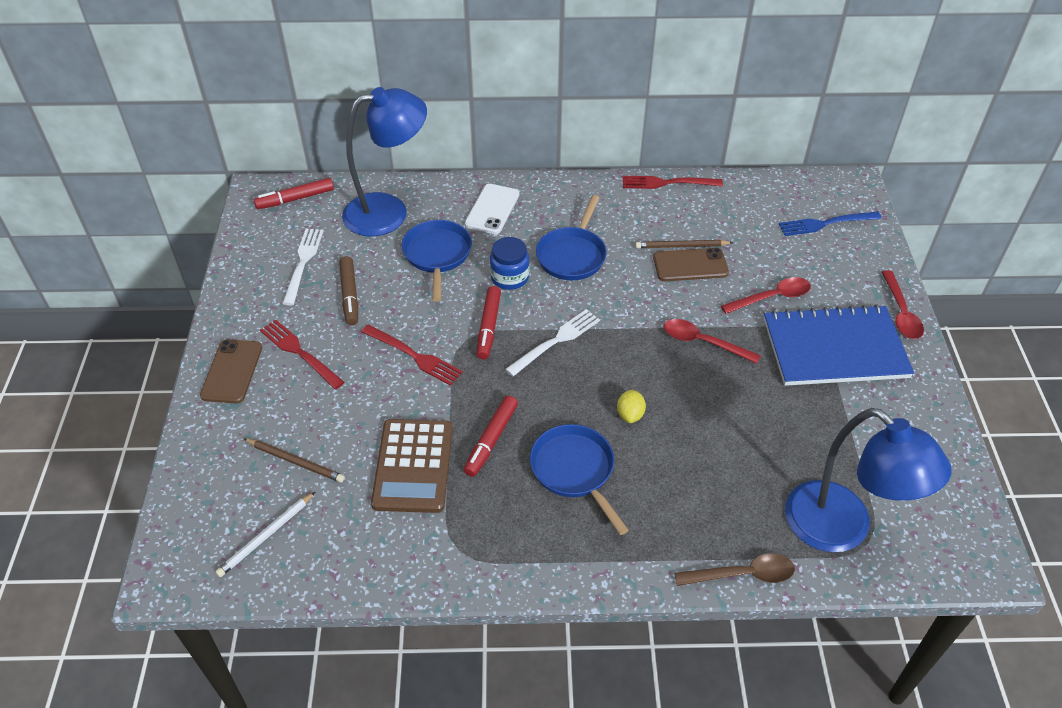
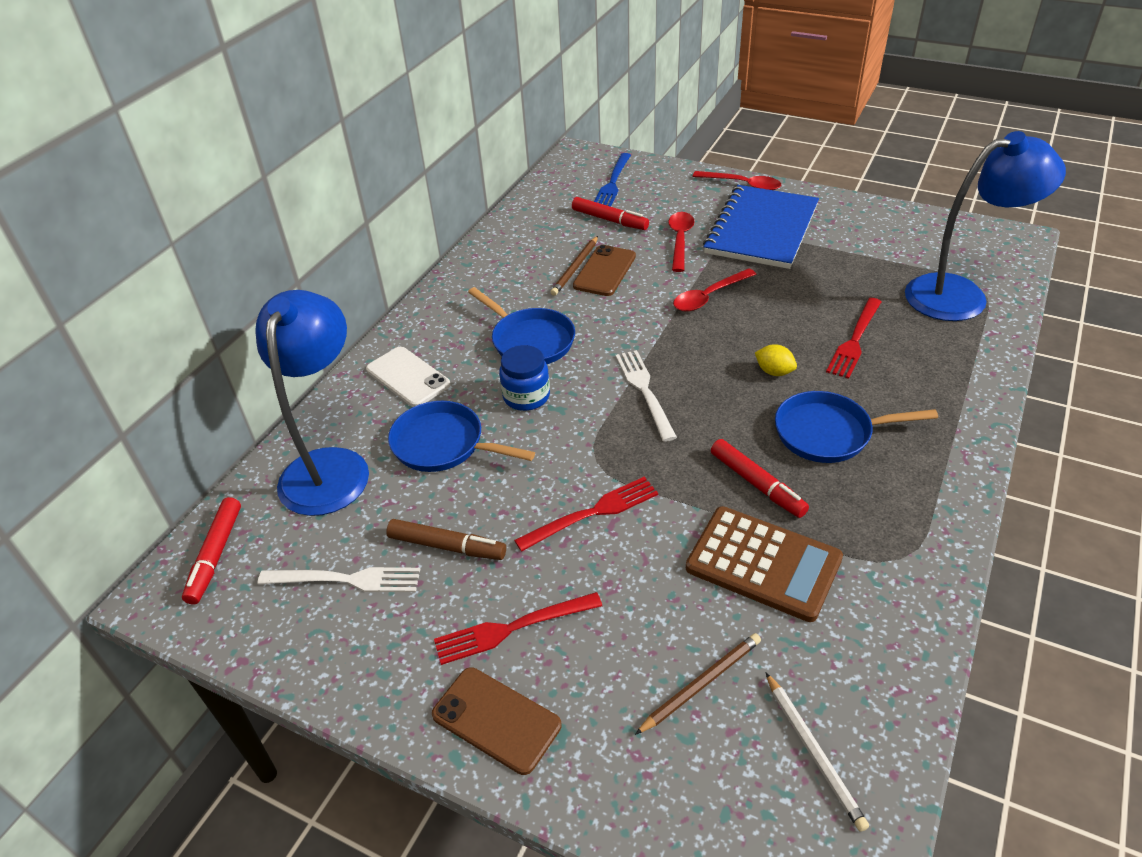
camera: 60 degrees left, 5 degrees down
(303, 262) = (347, 579): white fork -> white fork turned 150 degrees clockwise
(488, 327) = (589, 436): red marker -> red marker (609, 220)
(667, 183) = (481, 248): red fork -> red fork (854, 341)
(742, 575) = (993, 366): brown spoon -> none

